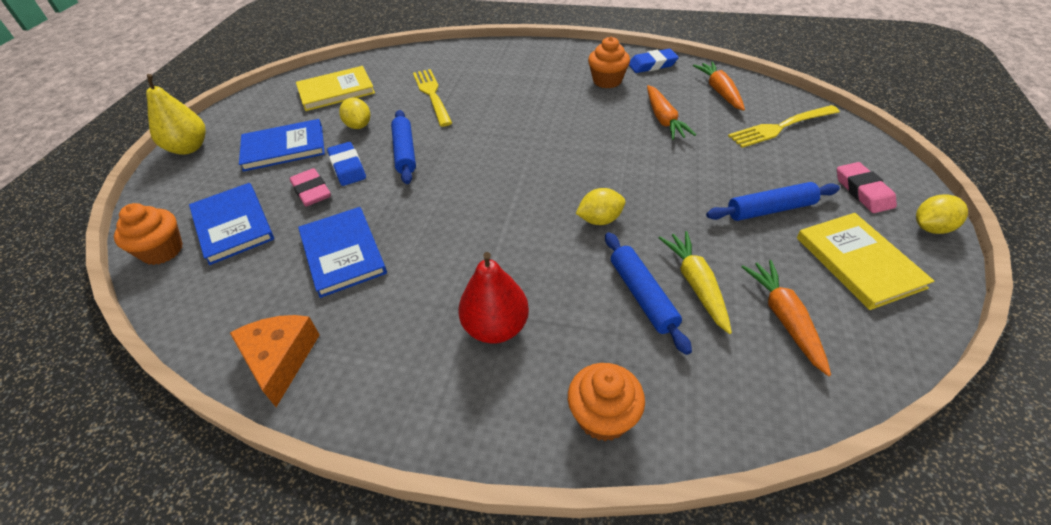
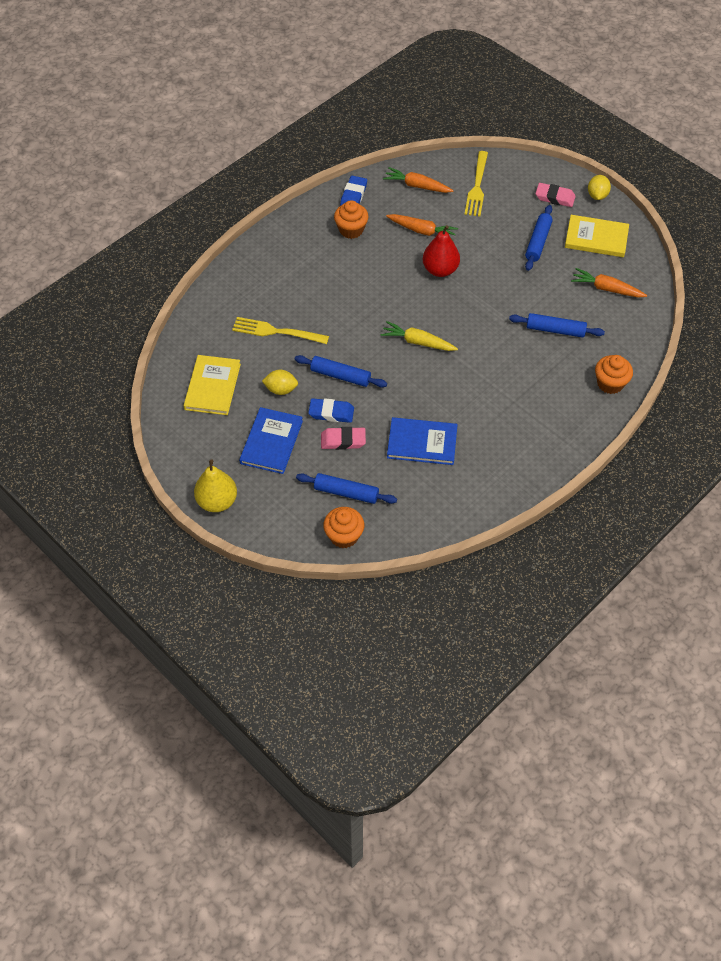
camera: 60 degrees left, 10 degrees up
(233, 225) = (346, 492): blue book -> blue rolling pin
(280, 359) = (488, 495): orange cheese -> none
(496, 327) = (532, 397): red pear -> red pear (440, 270)
(600, 220) = (488, 315): yellow lemon -> none
(696, 284) = (564, 305): yellow carrot -> yellow carrot (418, 342)

